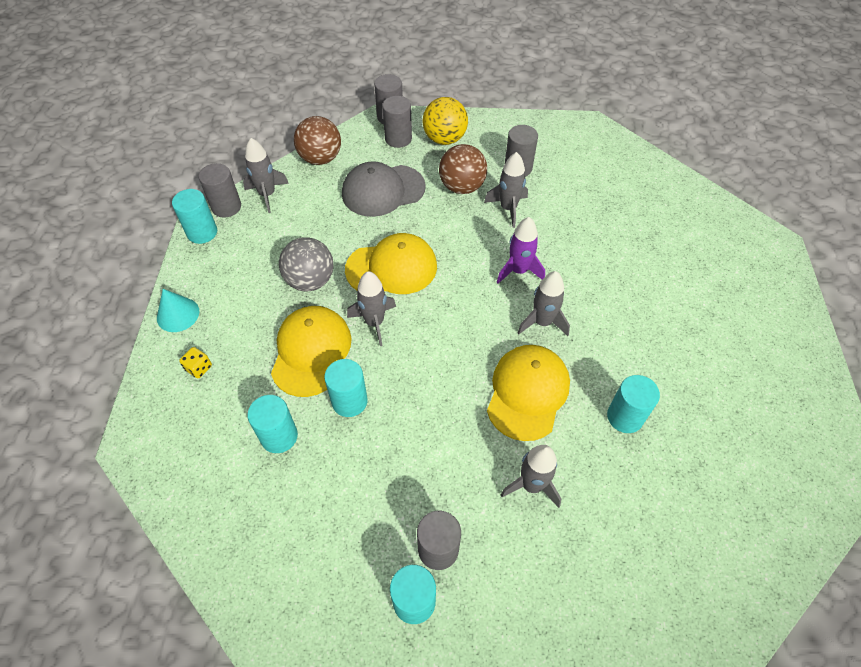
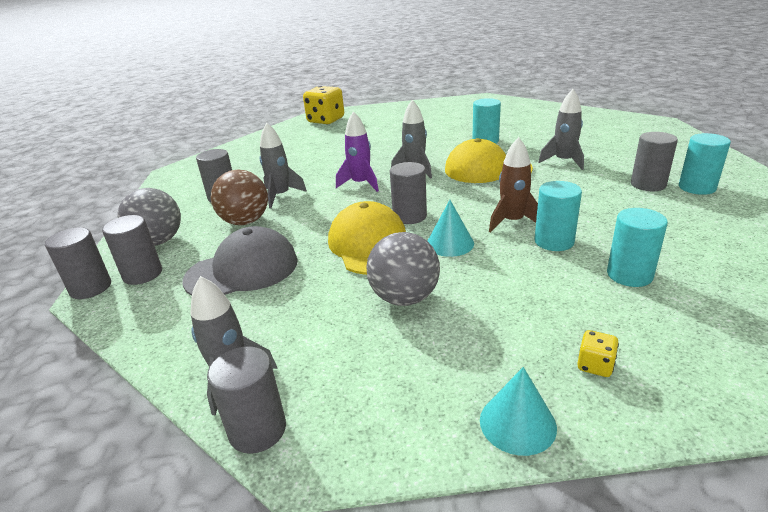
camera: 95 degrees left, 25 degrees down
(202, 232) = (324, 448): turquoise cylinder -> none
(311, 352) = (510, 276): yellow cap -> none
(320, 158) = (159, 337): brown ball -> none
(374, 322) = (450, 243): grey rocket -> turquoise cone
(383, 190) = (242, 270): grey cap -> grey cap turned 90 degrees counterclockwise
(396, 380) = (512, 222): none -> brown rocket
(434, 301) = (409, 216): none -> grey cylinder
(444, 139) = (158, 241): yellow ball -> grey ball
(744, 249) = (326, 120): none -> yellow dice

